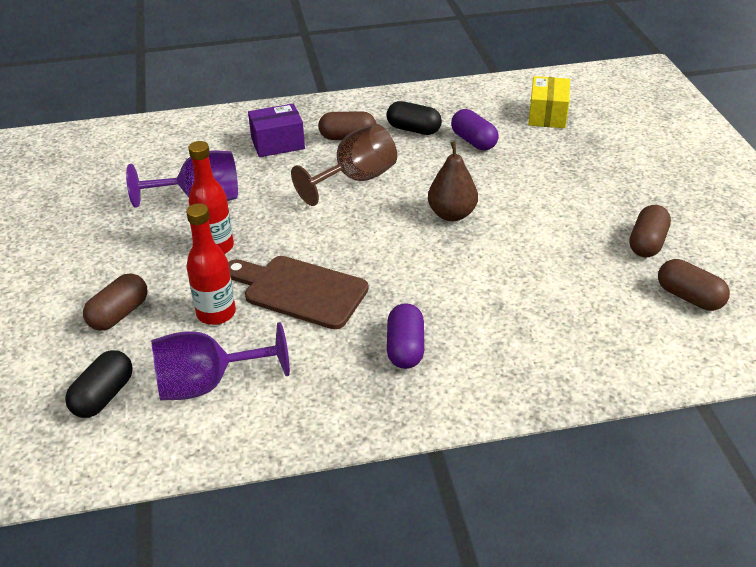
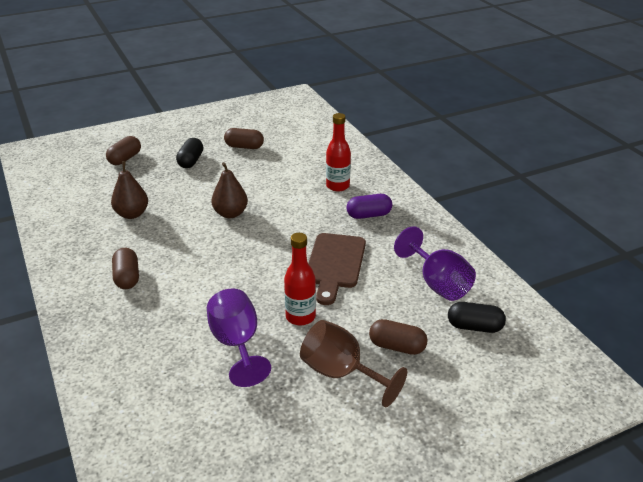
camera: 105 degrees left, 5 degrees down
(216, 313) = (373, 297): red bottle -> red bottle (337, 186)
(278, 143) = (139, 317): purple box -> none
(356, 179) = (193, 262): brown goblet -> brown goblet (341, 373)
(413, 129) = (114, 244): black capsule -> black capsule (191, 161)
(473, 141) = (132, 214): purple capsule -> brown pear
(547, 115) = (93, 186): yellow box -> none
(689, 297) = (288, 135): brown capsule -> brown capsule (125, 159)

